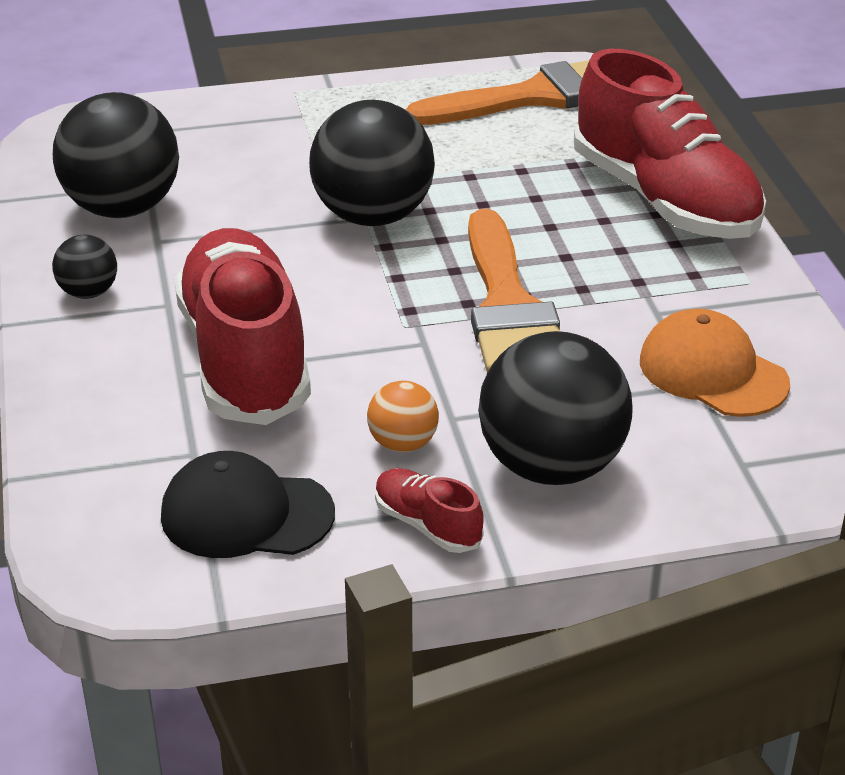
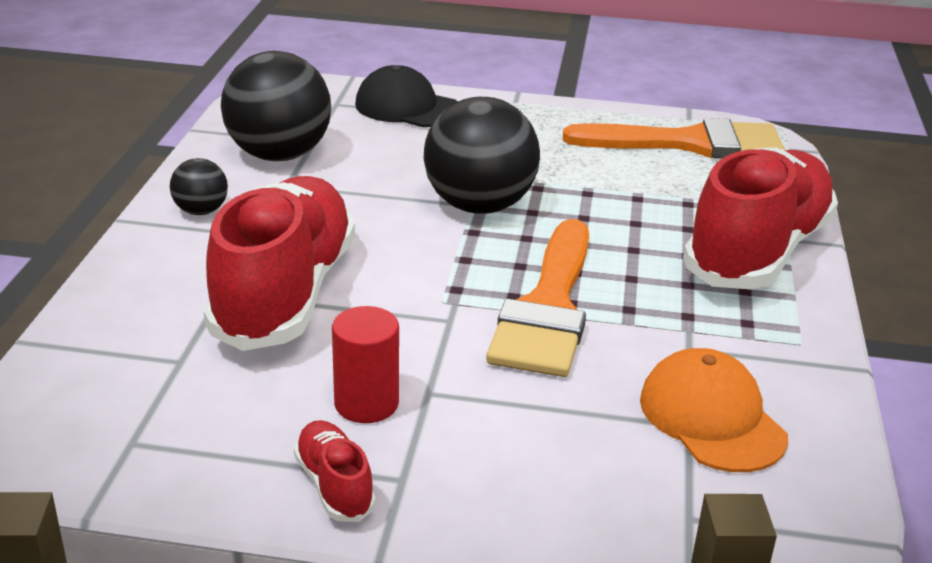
camera: 20 degrees right, 5 degrees down
(246, 514) = (181, 427): black cap -> black cap (407, 107)
(403, 444) = (366, 403): orange ball -> red cylinder
(551, 466) = (491, 464): black ball -> none
(664, 200) = (757, 252): red shoe -> red shoe turned 135 degrees counterclockwise

